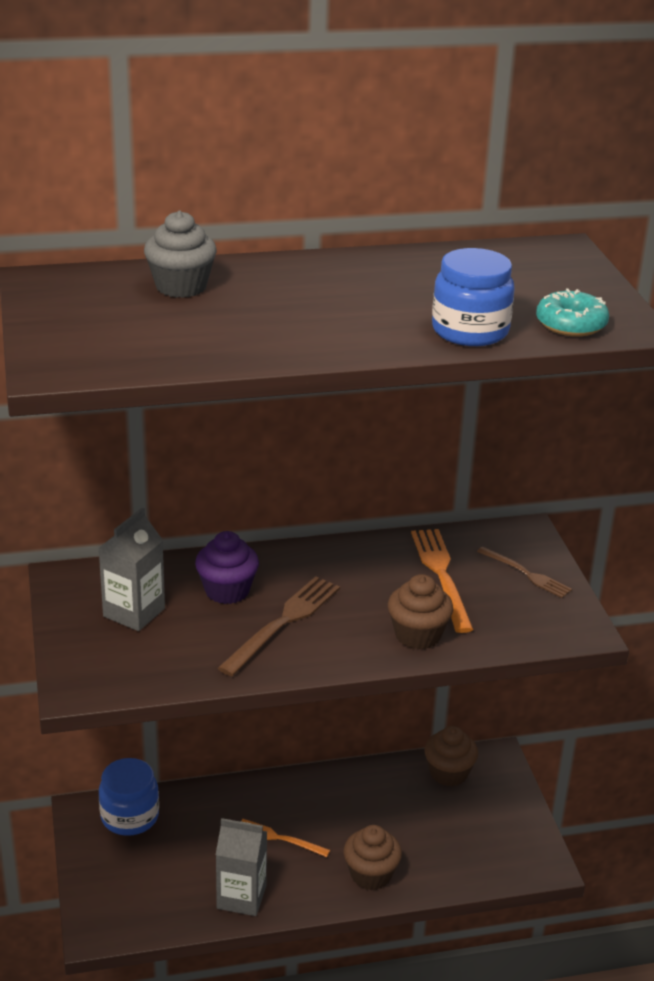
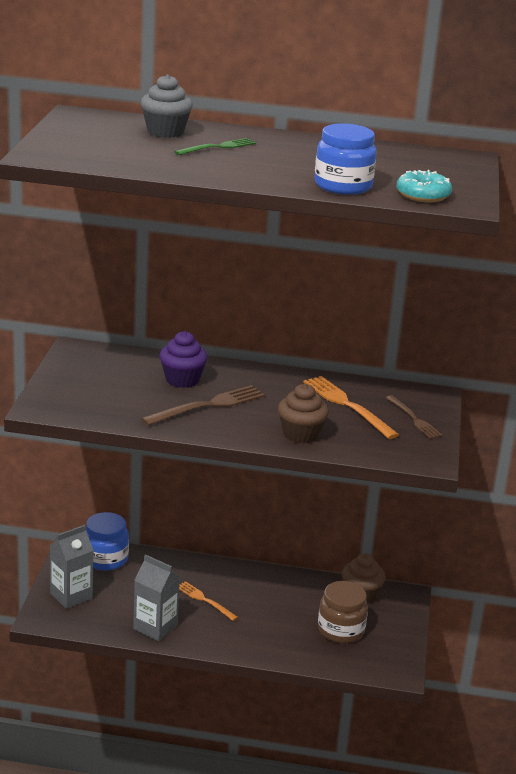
camera: 20 degrees right, 5 degrees down
(134, 612) = (108, 377): grey carton -> grey carton (71, 596)
(268, 299) = (218, 147): none -> green fork
(371, 874) = (259, 640): brown cupcake -> none
(441, 575) = (347, 405): orange fork -> orange fork turned 45 degrees counterclockwise
(452, 829) = (341, 630): none -> brown jar

